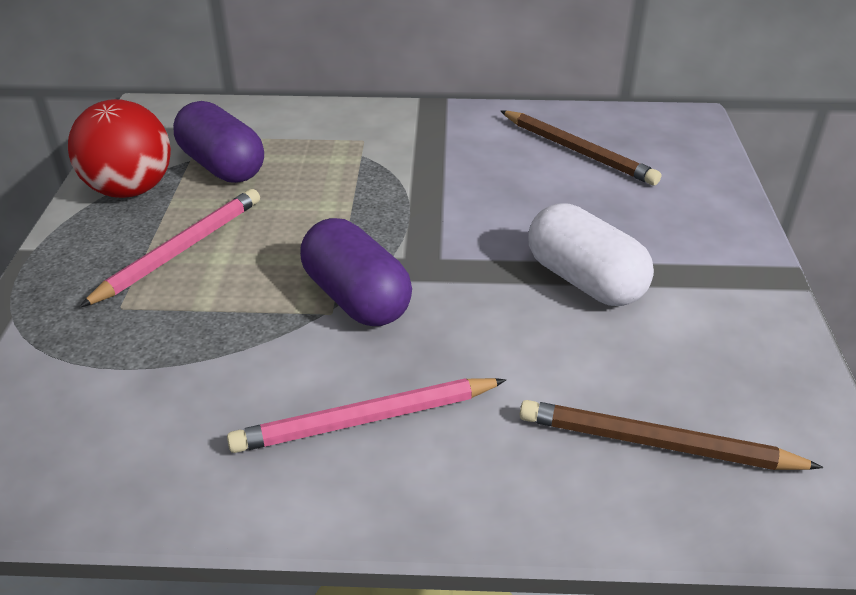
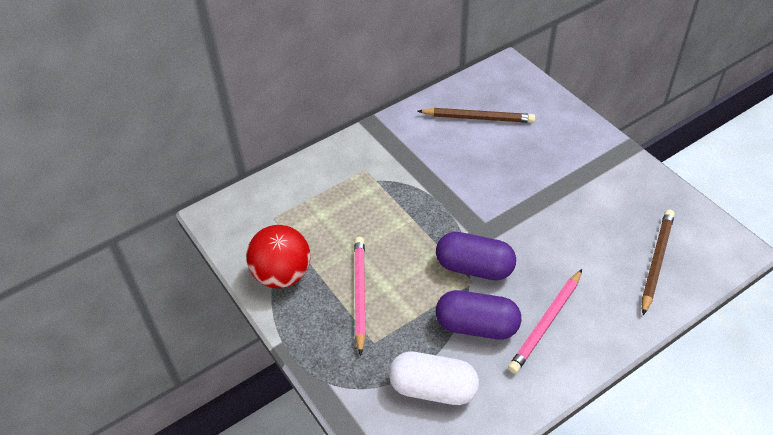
camera: 35 degrees left, 10 degrees up
(222, 166) = (312, 230): purple capsule -> purple capsule (477, 326)
(584, 280) = (557, 197): white capsule -> white capsule (433, 388)
(656, 443) = (656, 261): brown pencil -> brown pencil turned 135 degrees clockwise

